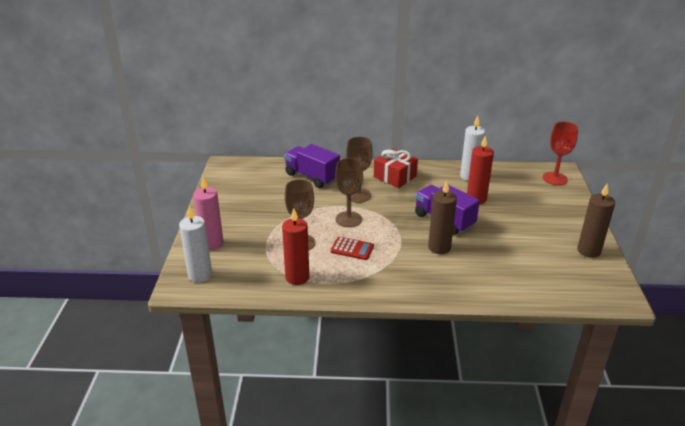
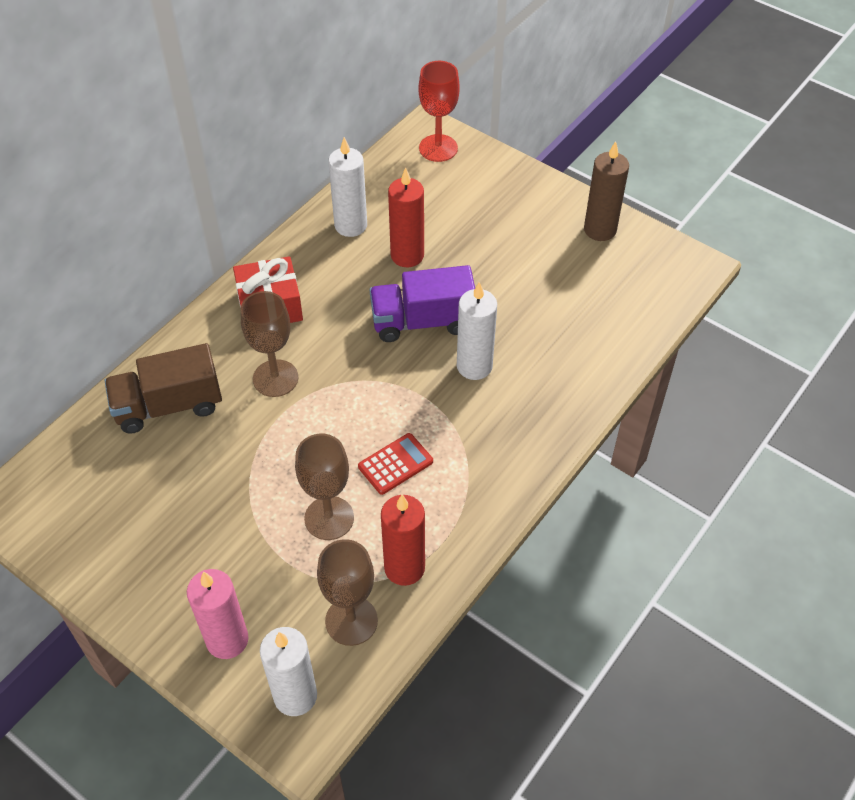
camera: 55 degrees left, 20 degrees up
(312, 177) = (169, 405): purple truck -> brown truck
(348, 219) = (323, 426): brown goblet -> brown goblet (351, 621)
(439, 247) = (474, 366): brown candle -> white candle

